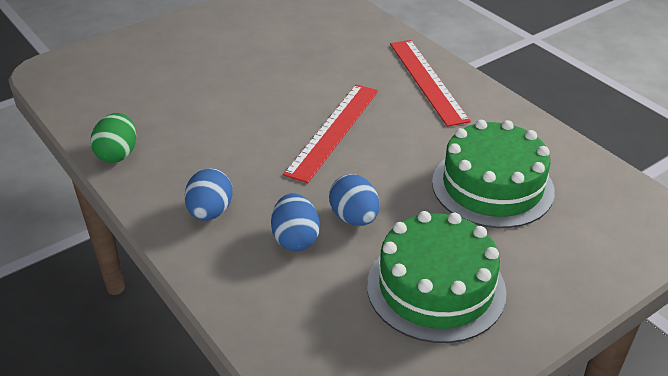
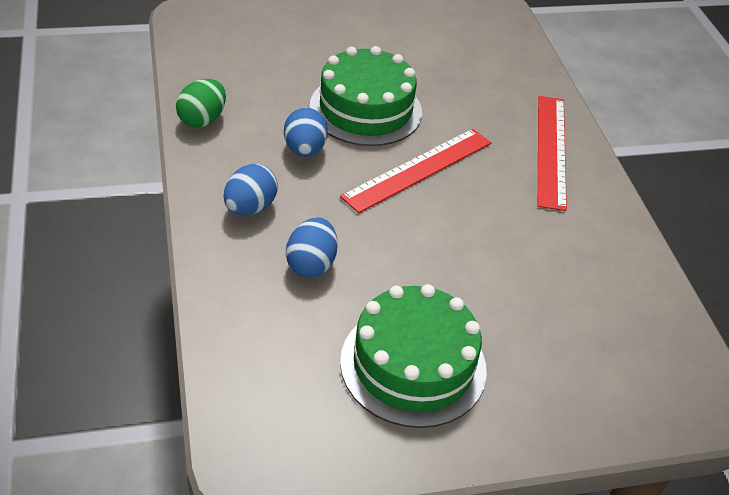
camera: 20 degrees right, 5 degrees up
(354, 218) = (380, 265): blue egg -> blue egg (305, 150)
(492, 186) = (541, 287): green cake -> green cake (365, 109)

